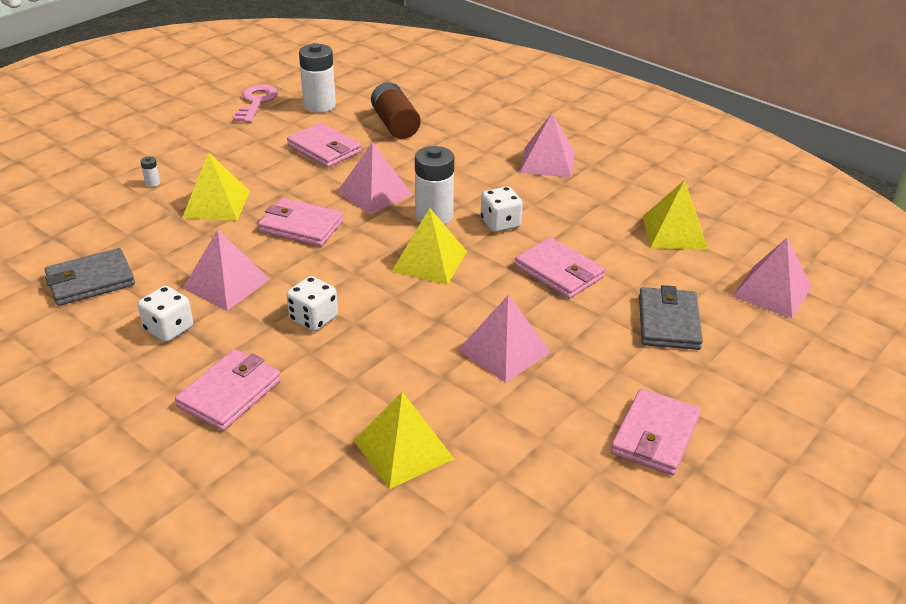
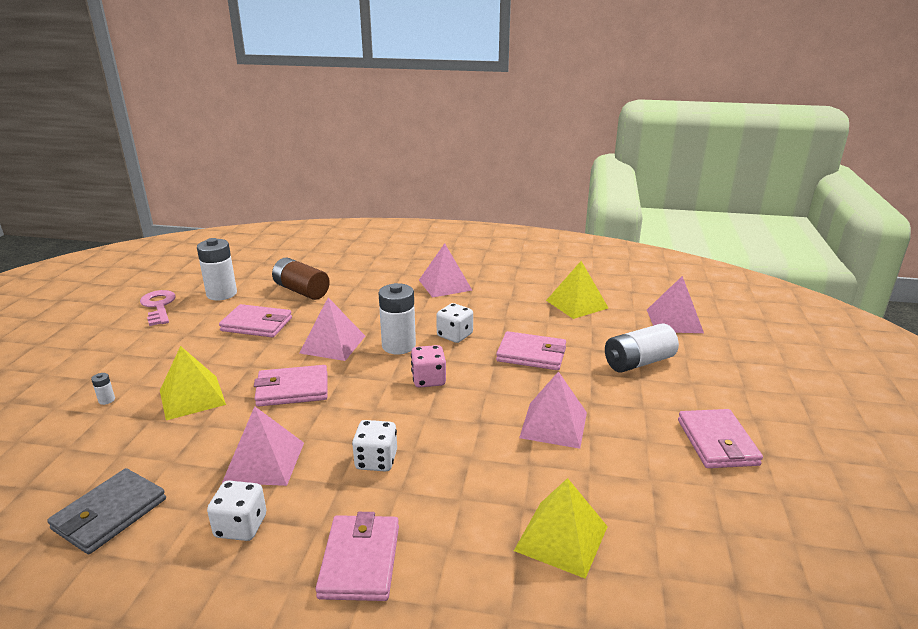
camera: 30 degrees left, 10 degrees down
(429, 261) = (428, 380): yellow pyramid -> pink dice
(668, 322) = (638, 362): grey wallet -> white battery

